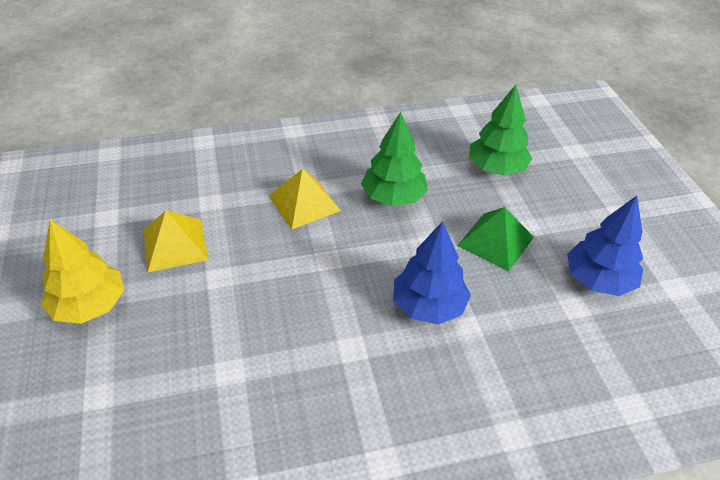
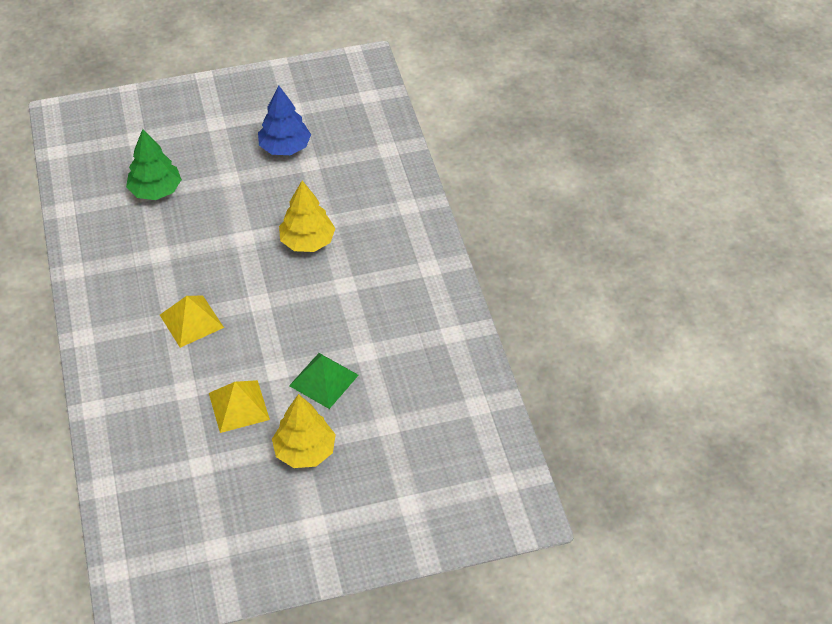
camera: 90 degrees left, 5 degrees up
(393, 197) = (188, 260): green tree -> none
(428, 305) = (307, 242): blue tree -> yellow tree
(496, 241) = (243, 199): green pyramid -> green pyramid (324, 380)

